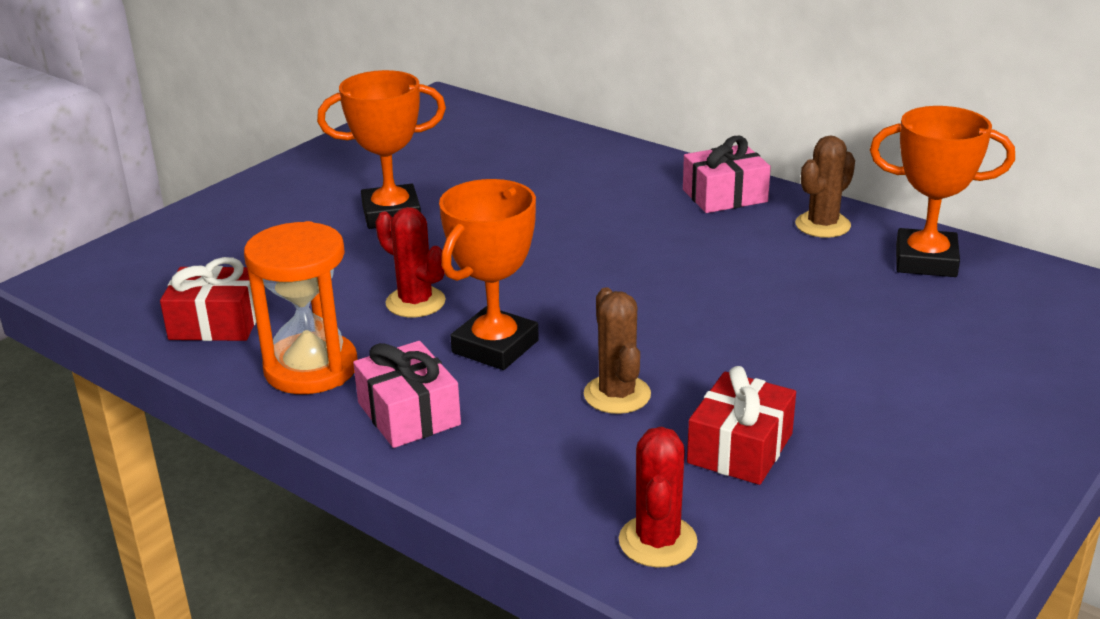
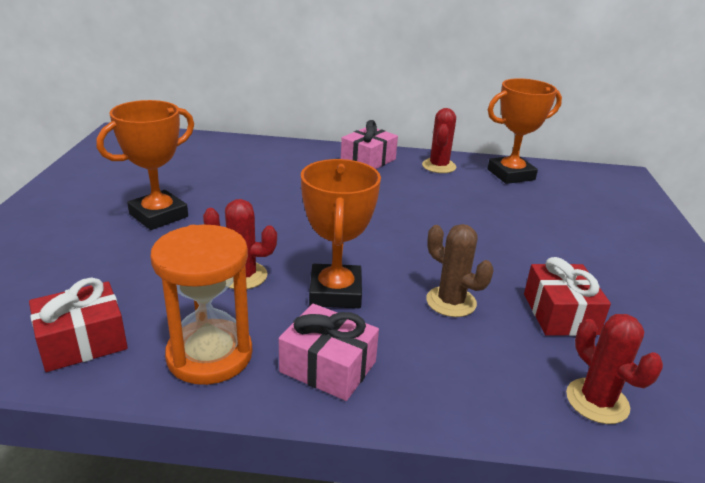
camera: 35 degrees left, 0 degrees up
(822, 225) = (439, 166): brown cactus -> red cactus

